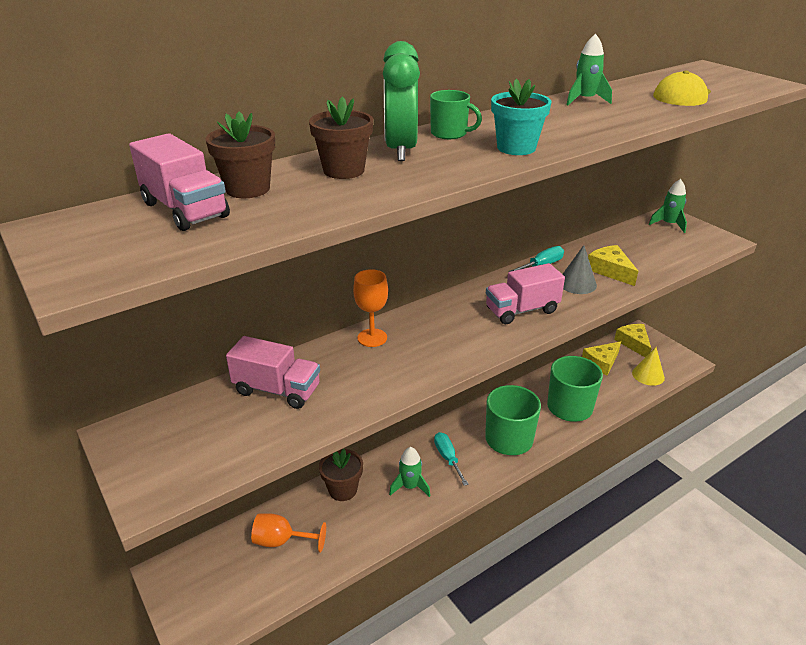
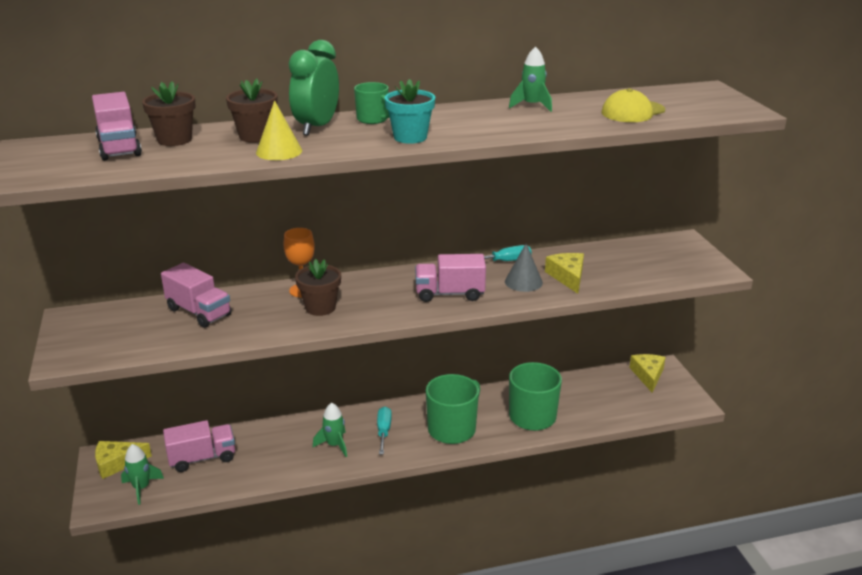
camera: 20 degrees right, 5 degrees down
(282, 541) = (202, 458): orange goblet -> pink truck
(342, 489) = (275, 433): brown flower pot -> brown flower pot (320, 307)
(601, 362) = (598, 385): yellow cheese -> yellow cheese (117, 463)
(648, 375) = (639, 407): yellow cone -> yellow cone (279, 151)
(668, 224) = (674, 247): green rocket -> green rocket (141, 488)

